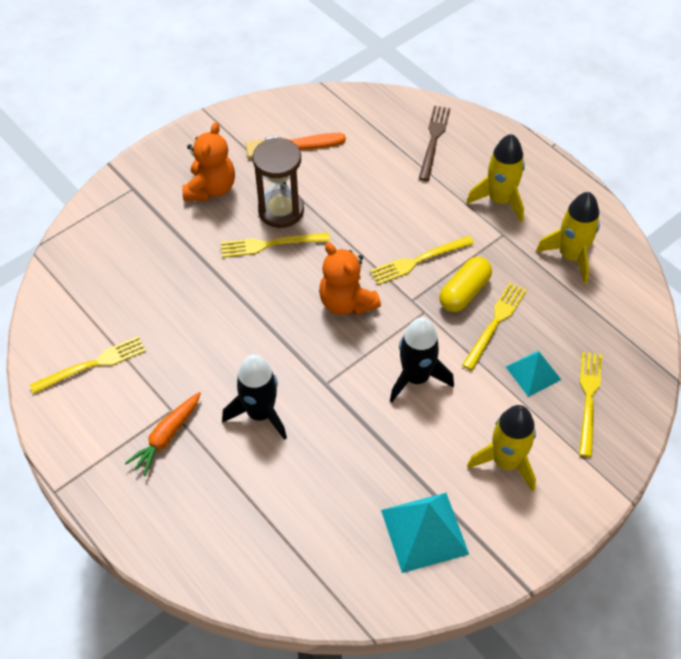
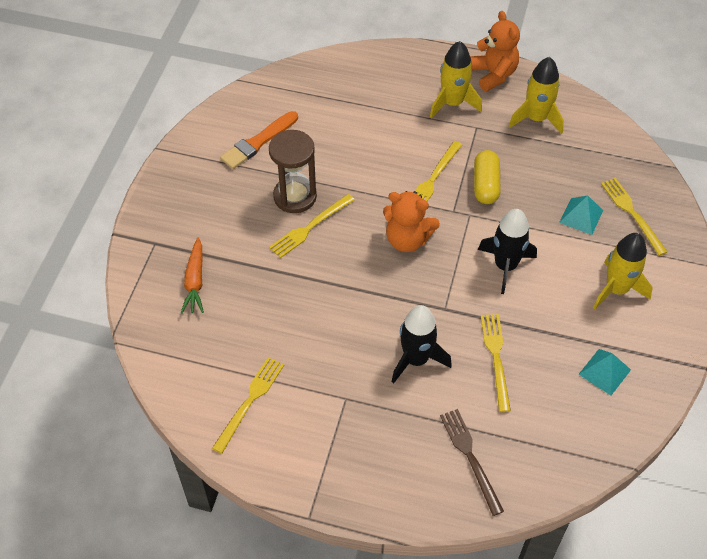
camera: 35 degrees left, 0 degrees up
(166, 437) = (360, 420): orange carrot -> orange carrot (195, 281)
(211, 189) = (222, 209): orange teddy bear -> orange teddy bear (493, 74)
(424, 532) = (604, 372): turquoise pyramid -> turquoise pyramid, size x0.63
(434, 140) = (365, 82): brown fork -> brown fork (470, 457)
(495, 323) = (526, 195): yellow fork -> yellow fork (496, 358)

